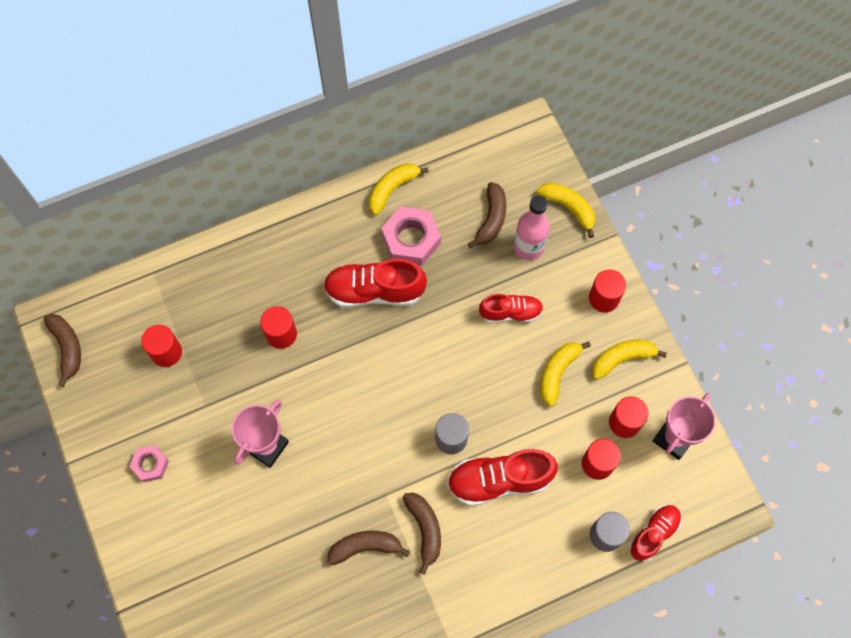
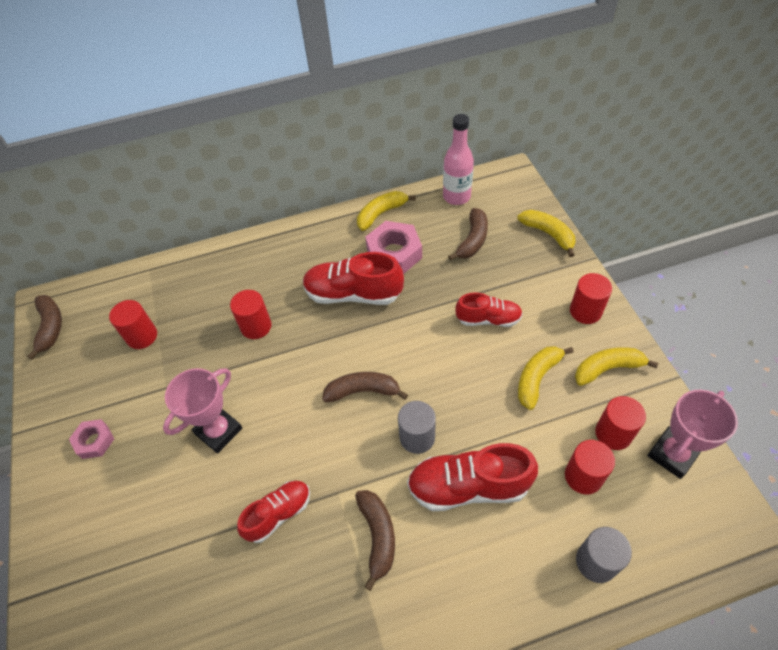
camera: 10 degrees right, 15 degrees down
(365, 547) = (306, 551): brown banana -> brown banana (363, 391)
(528, 247) = (508, 264): pink bottle -> pink bottle (456, 197)
(653, 533) = (656, 565): red shoe -> red shoe (278, 514)

